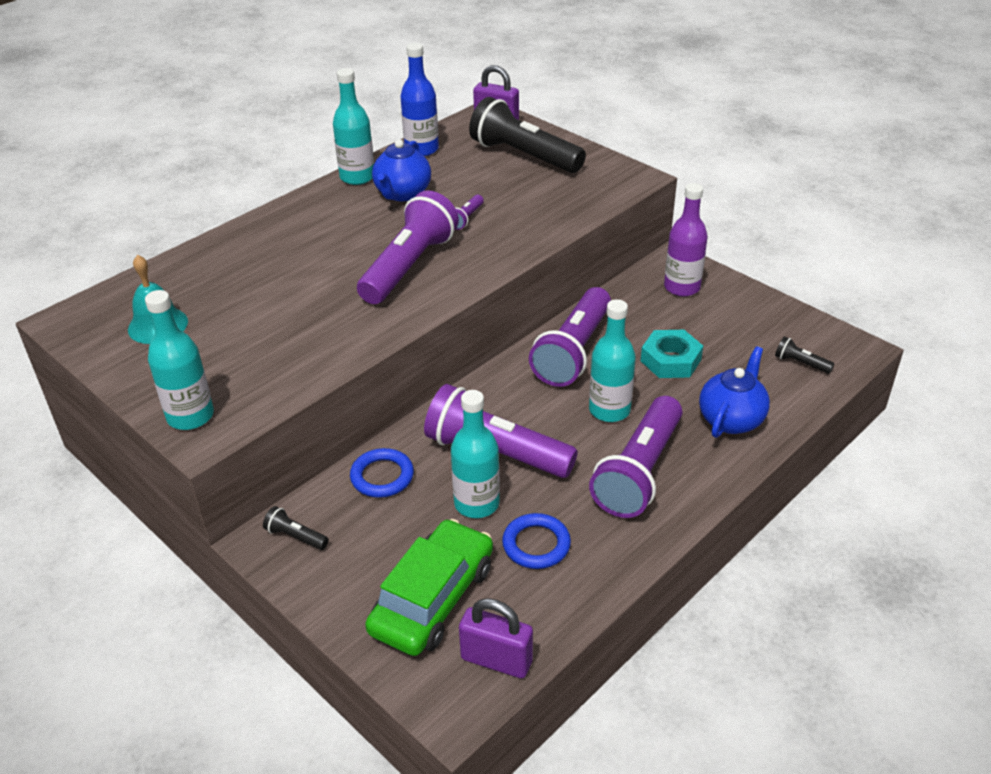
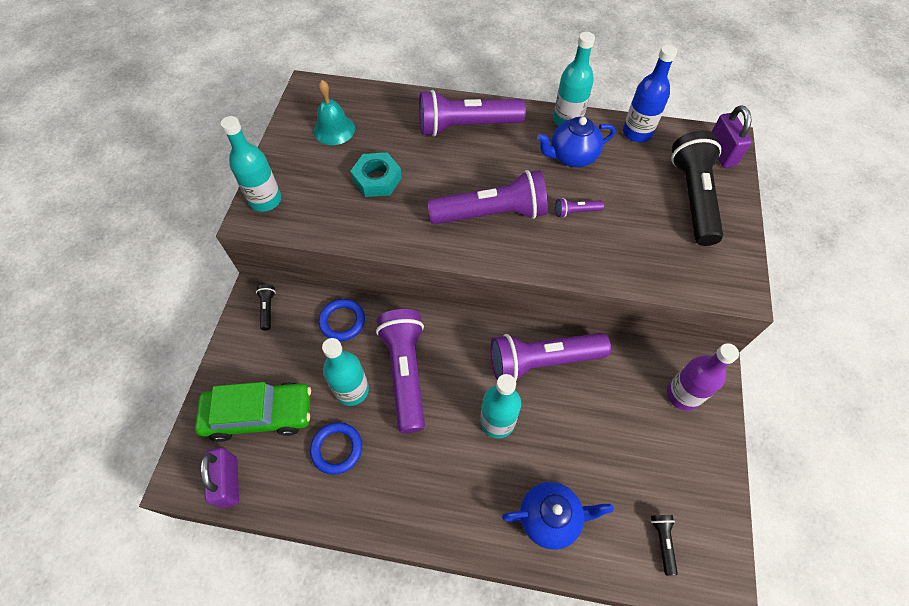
camera: 55 degrees right, 20 degrees up
(639, 472) = (447, 478): purple flashlight -> purple flashlight (466, 126)
(670, 360) = (585, 434): turquoise nut -> turquoise nut (377, 179)

